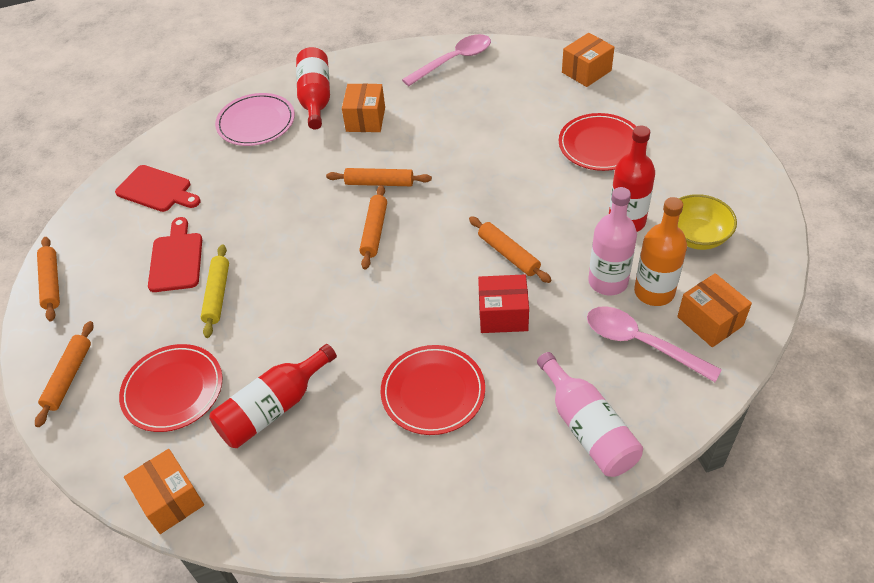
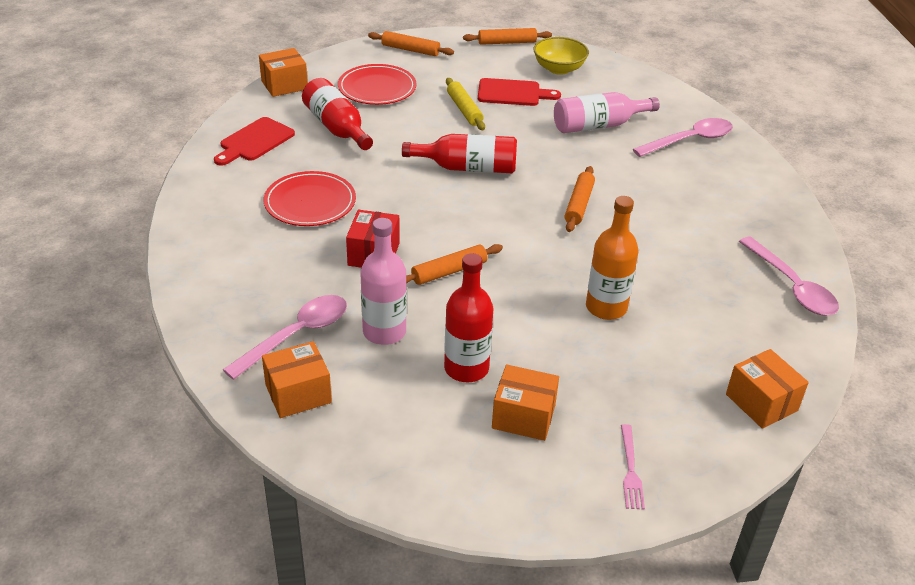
camera: 95 degrees right, 10 degrees down
(157, 190) = (602, 86): red cutting board -> red cutting board (255, 141)
(217, 295) = (464, 110): yellow rolling pin -> yellow rolling pin turned 60 degrees clockwise
(256, 122) = (689, 140): pink plate -> pink spoon
(315, 98) = (726, 178): red bottle -> red bottle (467, 167)
(365, 119) = (684, 207): orange box -> orange box (523, 416)
(374, 231) = (511, 194): orange rolling pin -> none
(587, 428) = (226, 279): pink bottle -> pink bottle (598, 125)
(600, 145) = (604, 379): red plate -> none
(654, 292) = (356, 362): orange bottle -> orange bottle (606, 307)
(681, 124) = (630, 470): none -> pink fork
(696, 236) = (422, 421): yellow bowl -> yellow bowl (559, 69)

